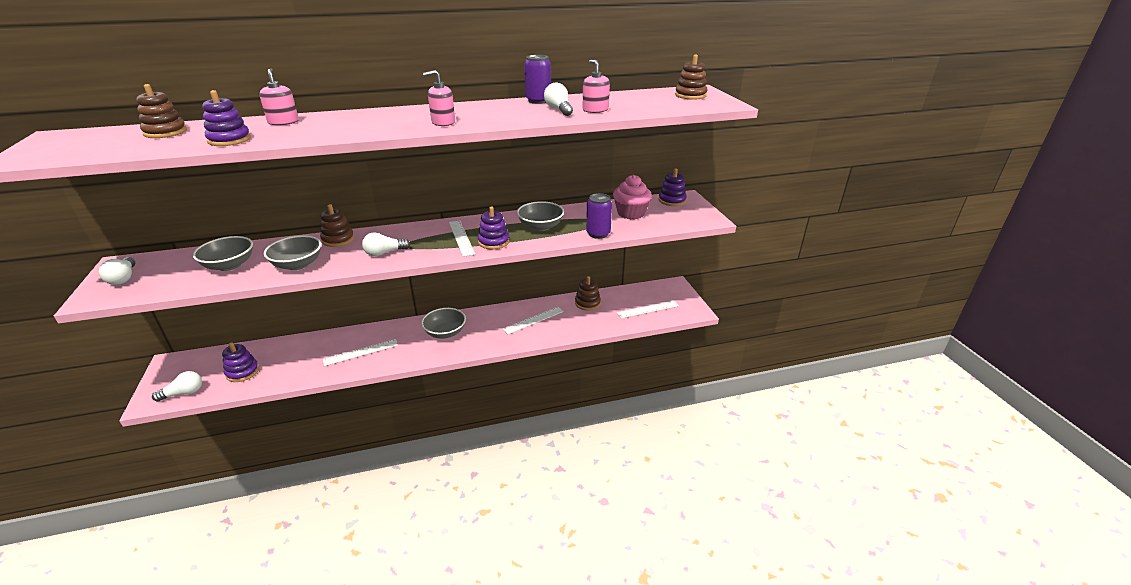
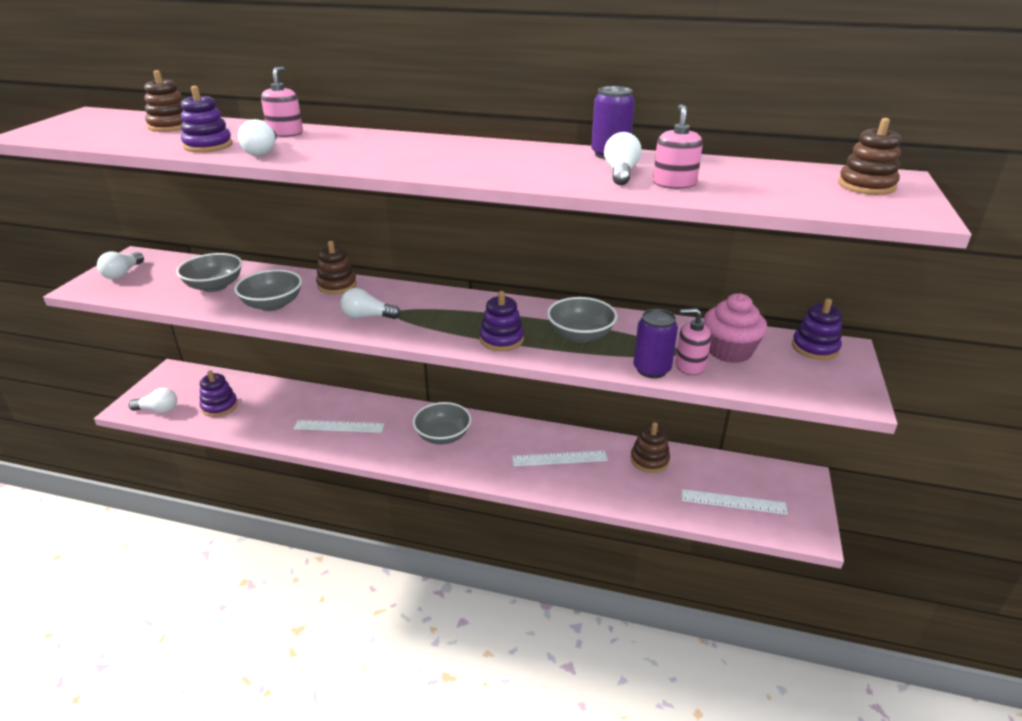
camera: 30 degrees right, 0 degrees up
(286, 136) = (263, 152): none -> white light bulb
(443, 122) = (447, 165): pink soap dispenser -> pink soap dispenser (690, 365)
(461, 238) = (468, 322): white ruler -> none

